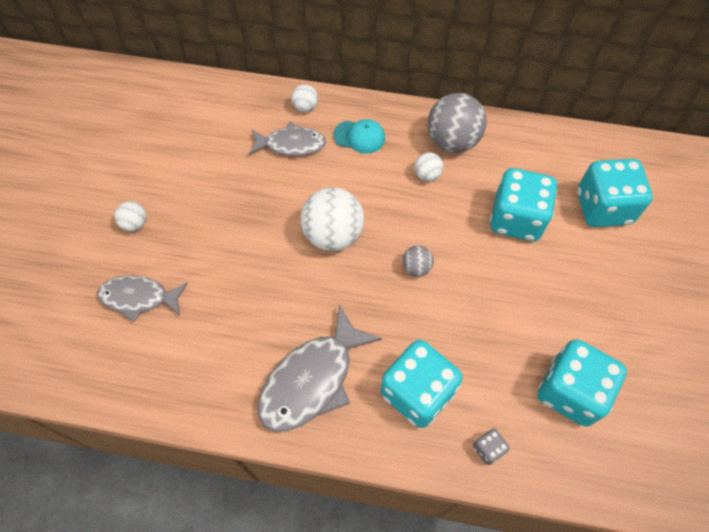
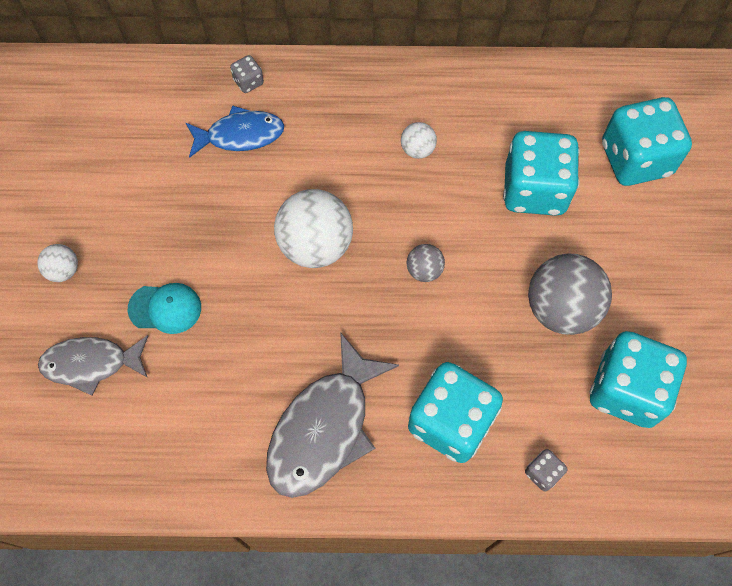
camera: 10 degrees left, 5 degrees up
(291, 145) = (240, 135): grey fish -> blue fish
(305, 107) = (248, 82): white ball -> grey dice
(359, 137) = (325, 112): turquoise cap -> turquoise cap (165, 308)
(452, 141) = (441, 100): grey ball -> grey ball (561, 308)

